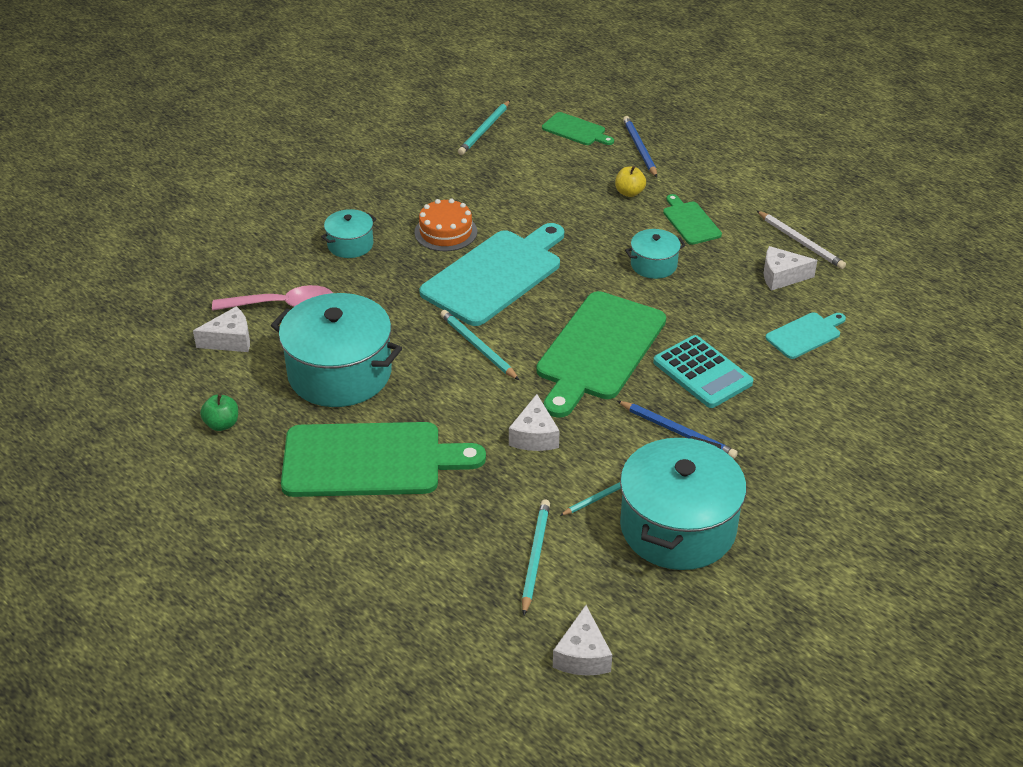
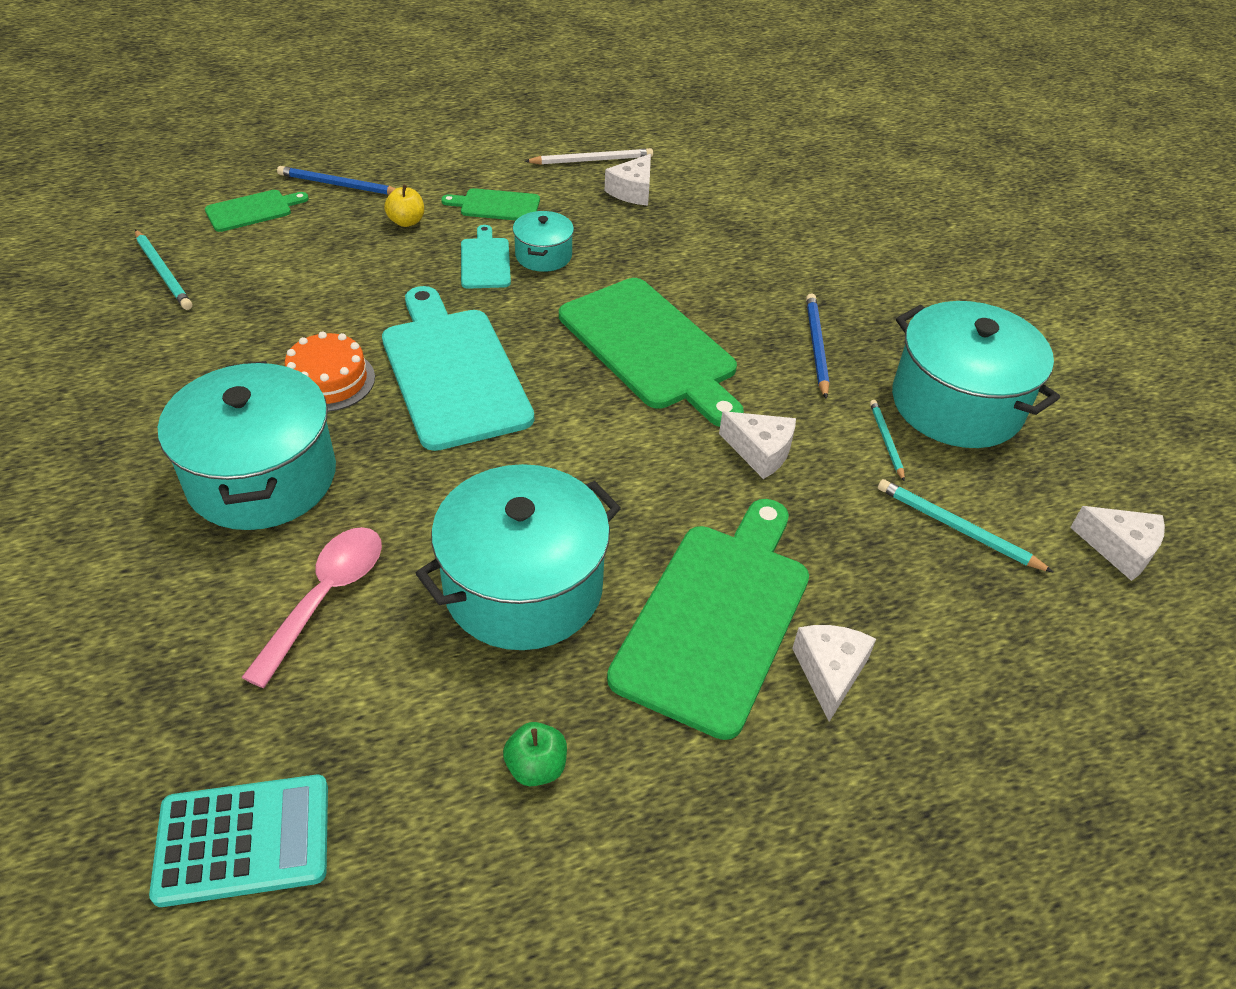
camera: 65 degrees left, 5 degrees up
(230, 340) = (350, 690): white cheese -> white cheese (829, 672)
(350, 245) = (262, 477): turquoise pot -> turquoise pot, size x2.04
(478, 347) = (573, 437): turquoise pencil -> none
(678, 431) = (816, 346): blue pencil -> blue pencil turned 60 degrees counterclockwise
(702, 373) = (738, 295): turquoise calculator -> turquoise calculator (243, 840)
(805, 335) = (728, 214): turquoise cutting board -> turquoise cutting board (485, 261)

